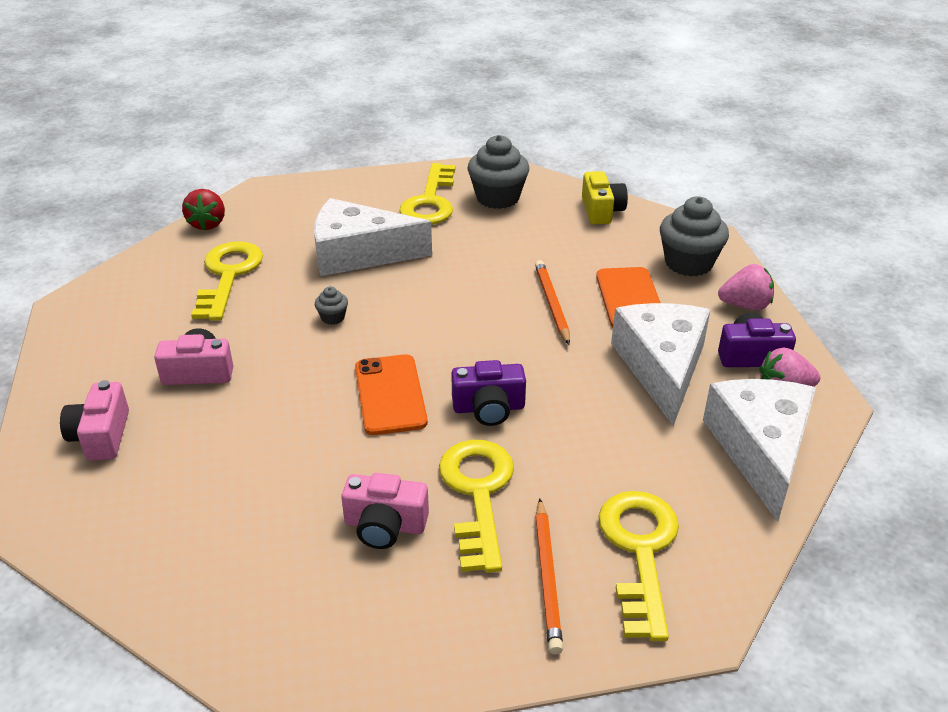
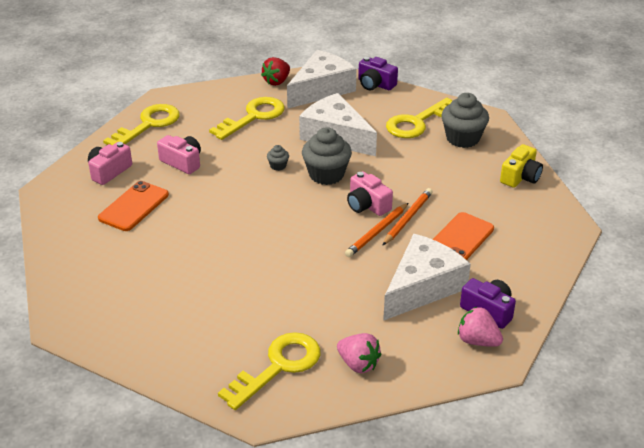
camera: 40 degrees right, 0 degrees up
(385, 525) = (178, 282): pink camera -> pink camera (367, 205)
(390, 395) = (256, 221): orange phone -> orange phone (134, 206)
(477, 493) = (237, 293): yellow key -> yellow key (148, 125)
(489, 408) = (297, 255): purple camera -> purple camera (375, 84)
(547, 577) = (219, 349): orange pencil -> orange pencil (377, 232)
(688, 263) = (531, 237): grey cupcake -> grey cupcake (326, 174)
(745, 305) = (530, 281): pink strawberry -> pink strawberry (358, 364)
(760, 450) = (415, 361): white cheese -> white cheese (321, 89)

